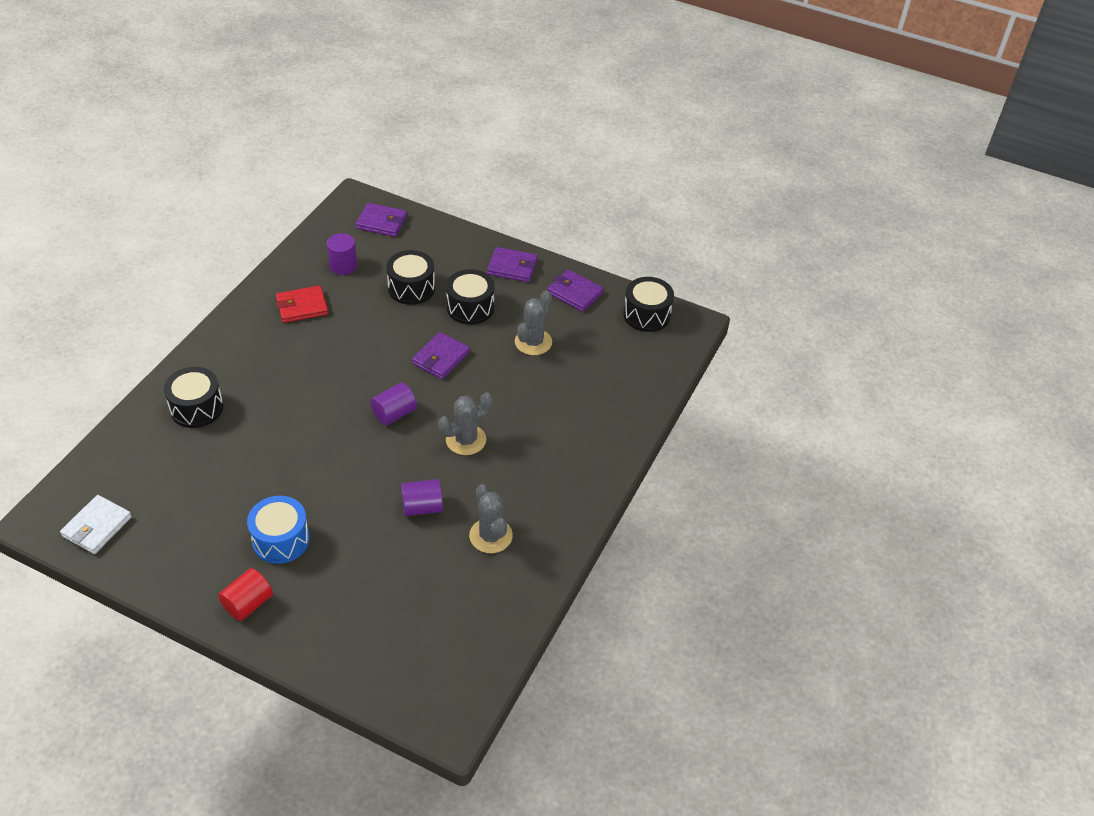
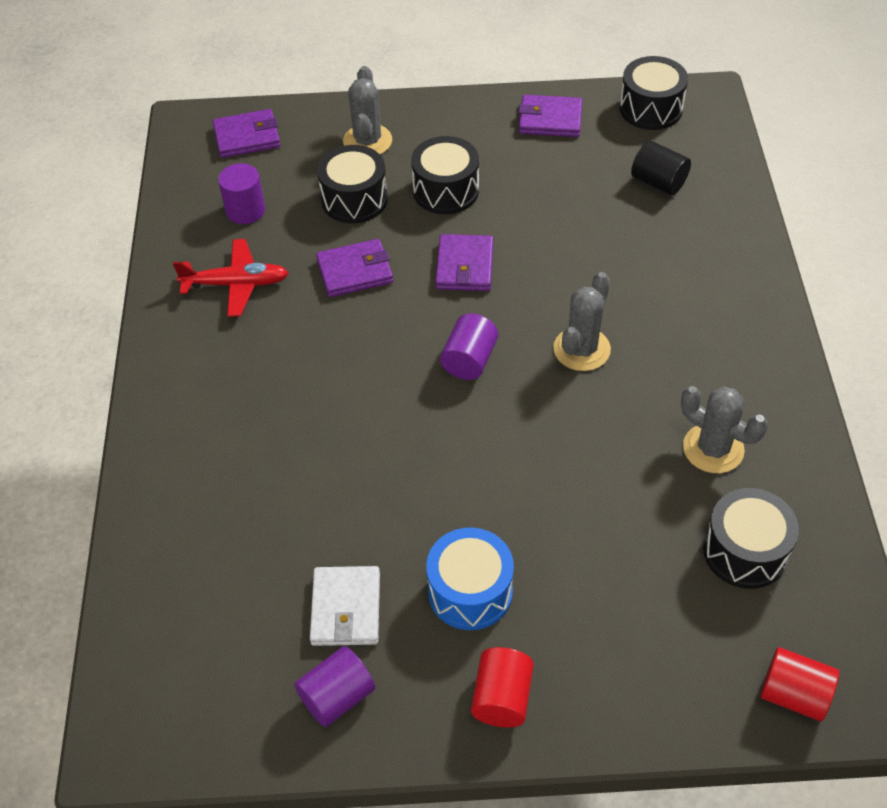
camera: 25 degrees left, 5 degrees up
(97, 526) = (209, 710): white wallet -> white wallet (346, 608)
(196, 408) = (209, 479): black drum -> black drum (745, 551)
(302, 306) = (236, 284): red wallet -> red plane
(408, 692) = (793, 694): none -> red cylinder
(422, 507) = (604, 456): purple cylinder -> purple cylinder (337, 696)
(512, 267) = (452, 121): purple wallet -> purple wallet (355, 271)
(533, 342) = (554, 197): grey cactus -> grey cactus (367, 141)
(607, 363) = (658, 182): none -> black cylinder

